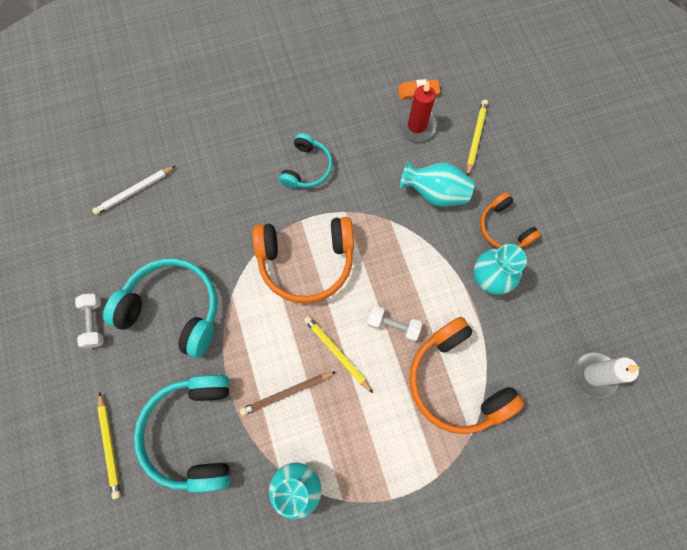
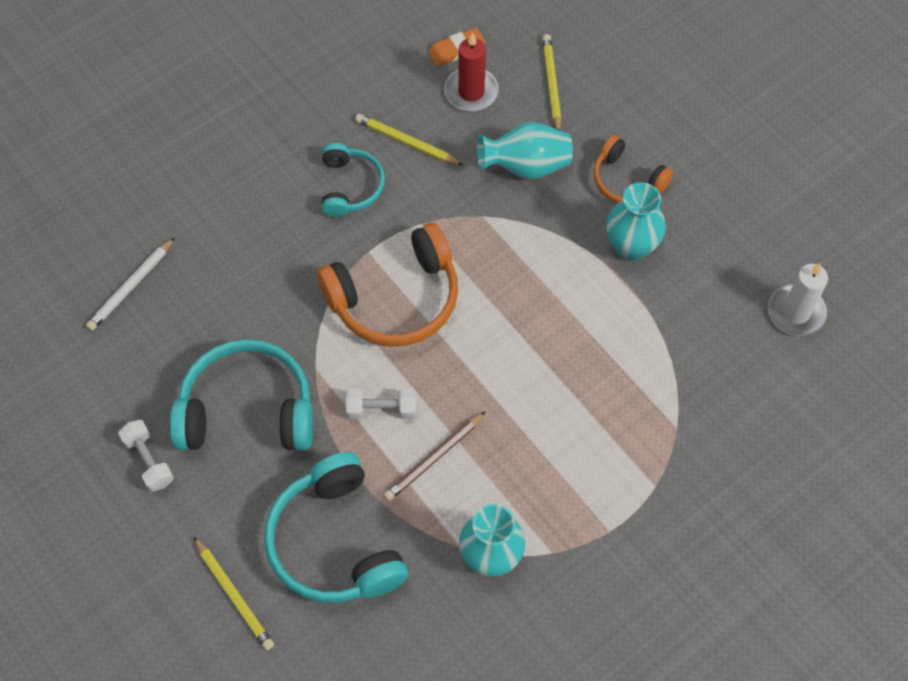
camera: 20 degrees left, 10 degrees down
(337, 352) = (477, 391): yellow pencil -> yellow pencil (406, 142)
(393, 326) = (535, 337): white dumbbell -> white dumbbell (381, 409)
(456, 381) = (636, 375): orange headphones -> none

